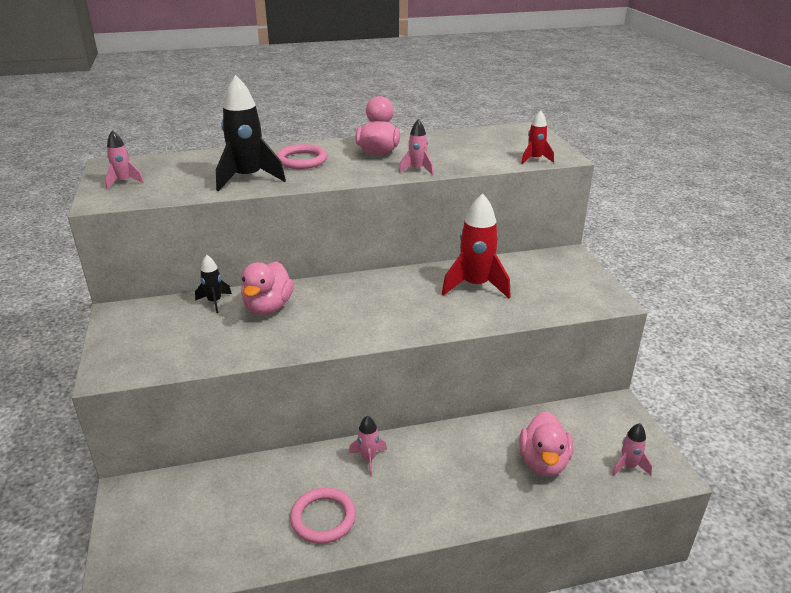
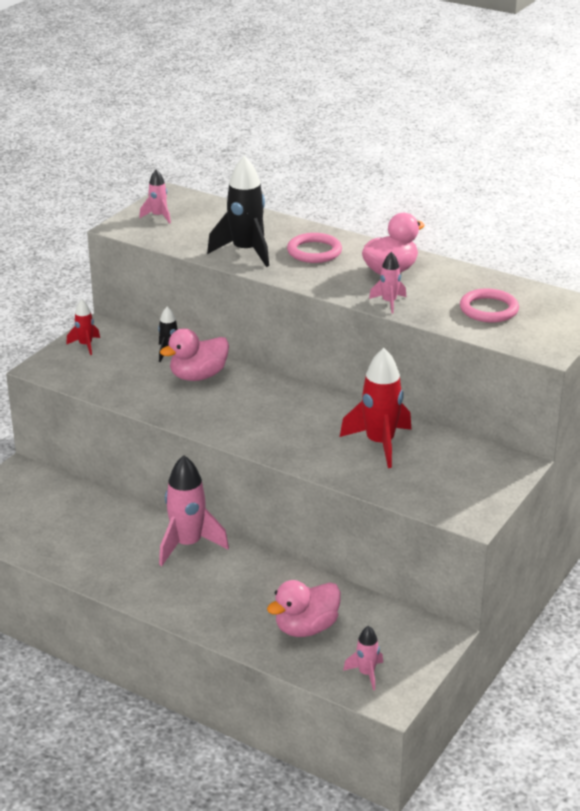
camera: 45 degrees right, 0 degrees up
(323, 518) = (108, 559): pink ring -> pink ring (488, 309)
(368, 459) = (188, 545): pink rocket -> pink rocket, size x1.92
(535, 159) = (514, 340): red rocket -> red rocket (85, 345)

